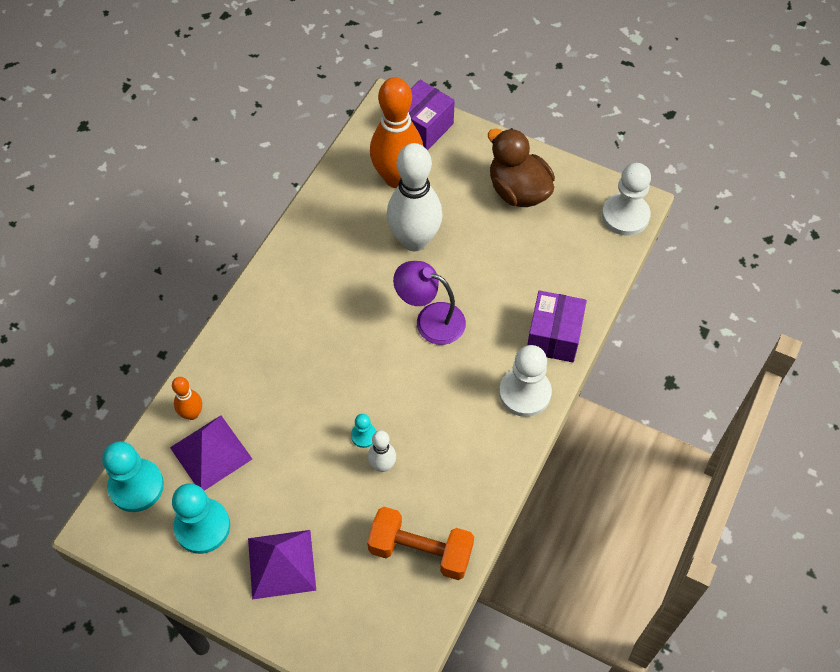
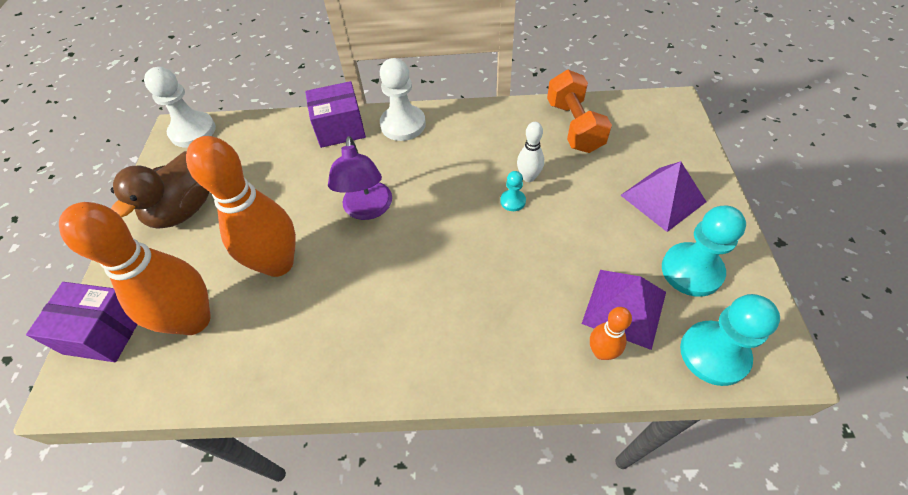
camera: 115 degrees left, 5 degrees down
(414, 240) = (278, 263): white bowling pin -> orange bowling pin

